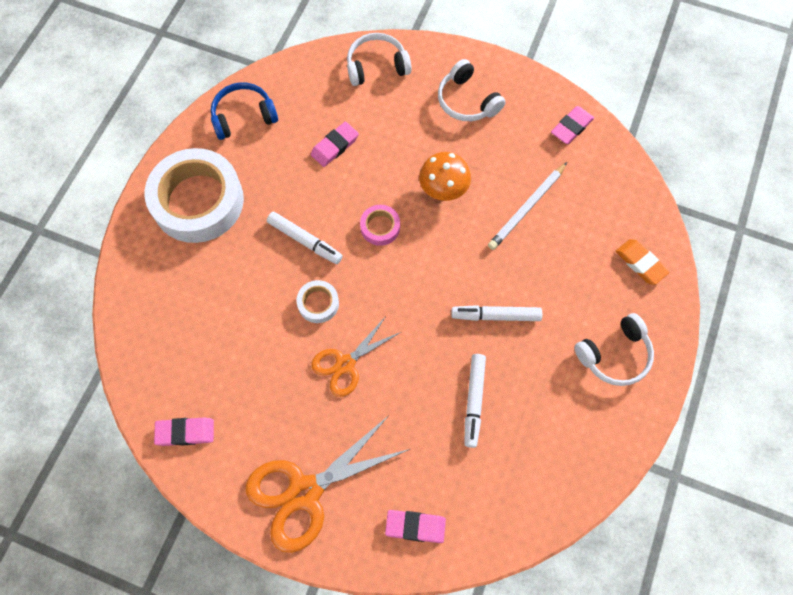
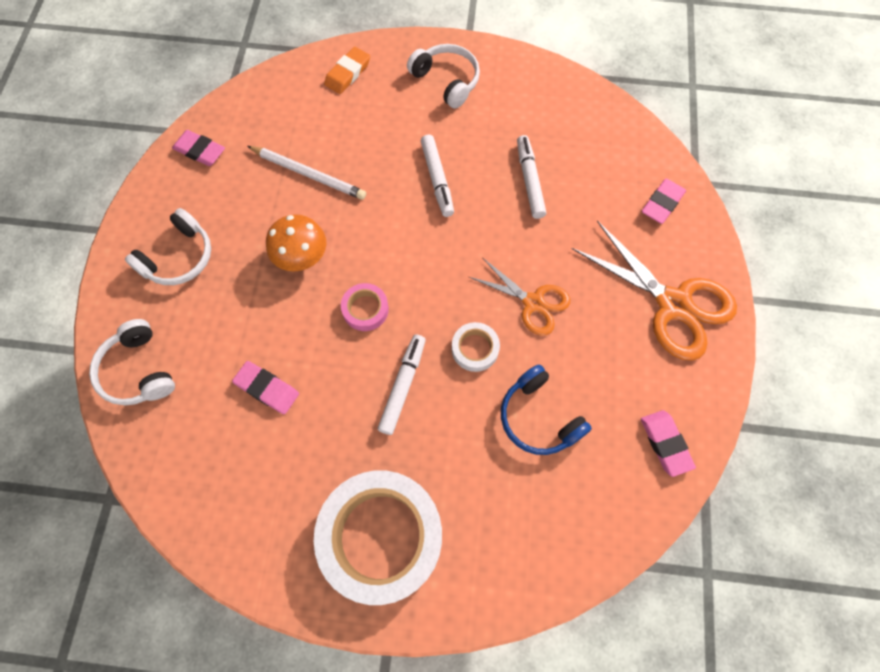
camera: 105 degrees left, 0 degrees up
(243, 116) = (241, 520): blue headphones -> blue headphones (538, 417)
(415, 526) = (662, 203): pink eraser -> pink eraser turned 45 degrees clockwise
(474, 401) = (529, 181): white marker -> white marker turned 90 degrees counterclockwise

